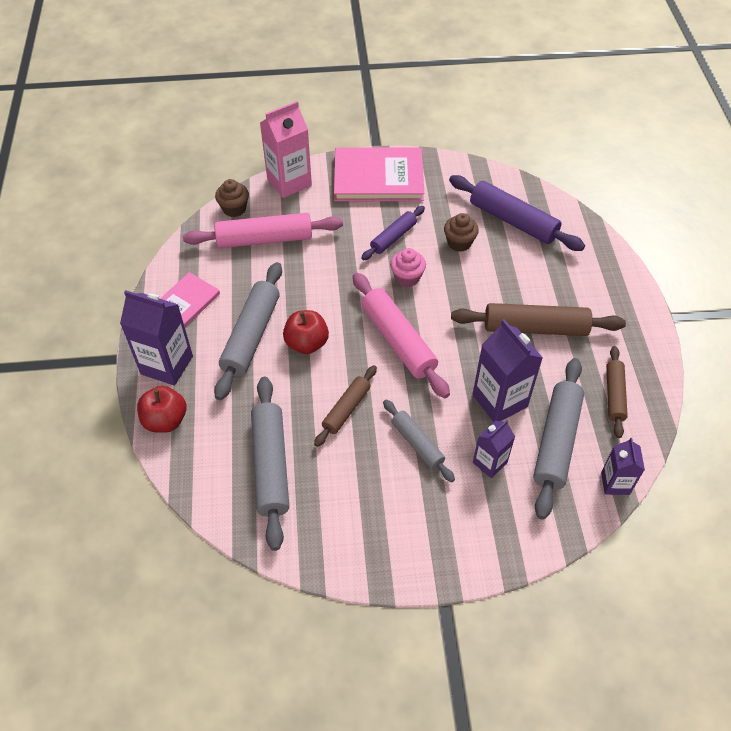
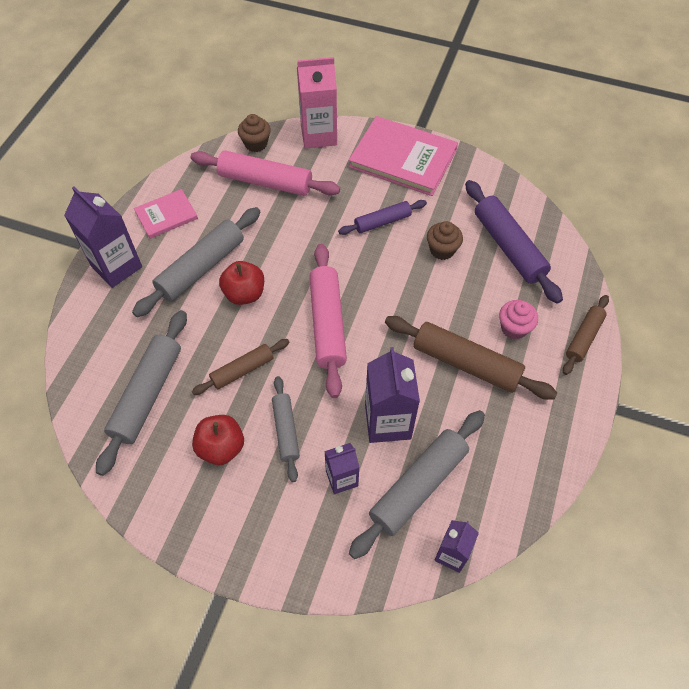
camera: 25 degrees right, 5 degrees up
(165, 420) = (87, 316): red apple -> red apple (221, 447)
(407, 277) = (372, 266): pink cupcake -> pink cupcake (514, 328)
(614, 395) = (505, 464): brown rolling pin -> brown rolling pin (583, 338)

